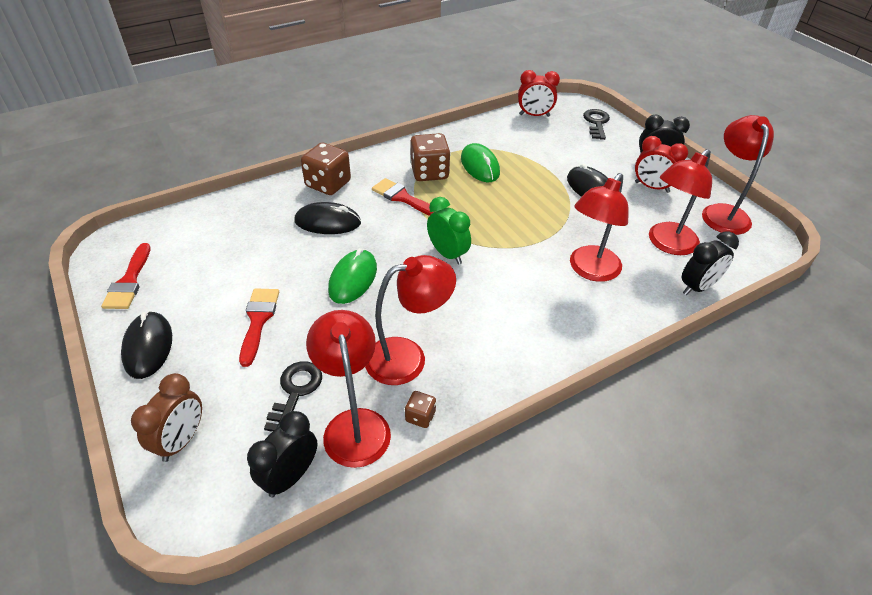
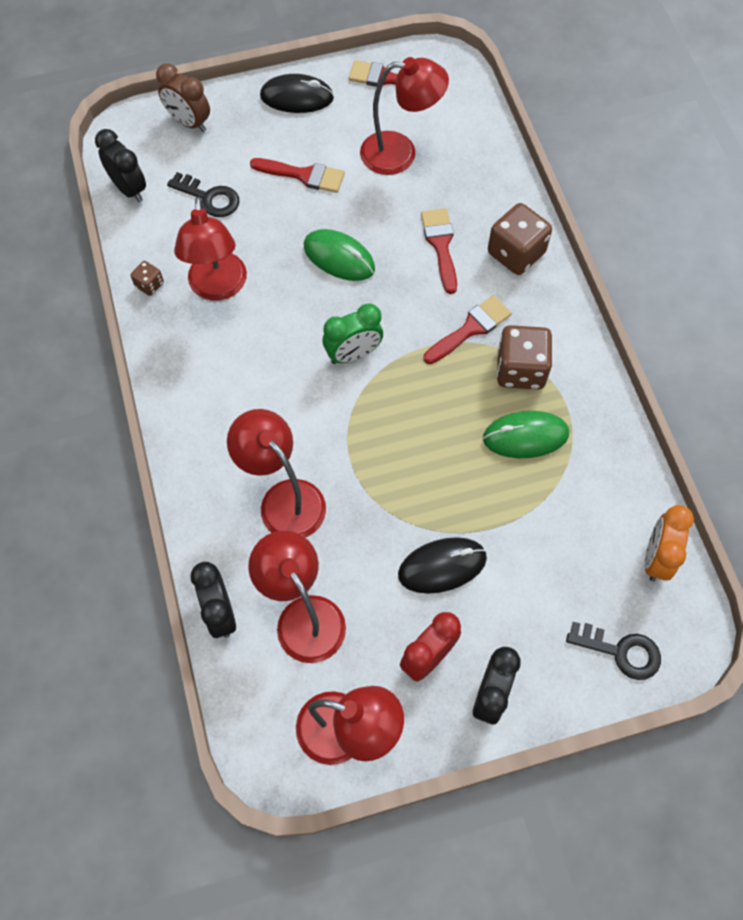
camera: 105 degrees right, 20 degrees up
(327, 222) = (440, 245): black mouse -> red brush
(354, 424) = (160, 236): red lamp -> red lamp (400, 153)
(534, 115) = (656, 558): red clock -> orange clock

